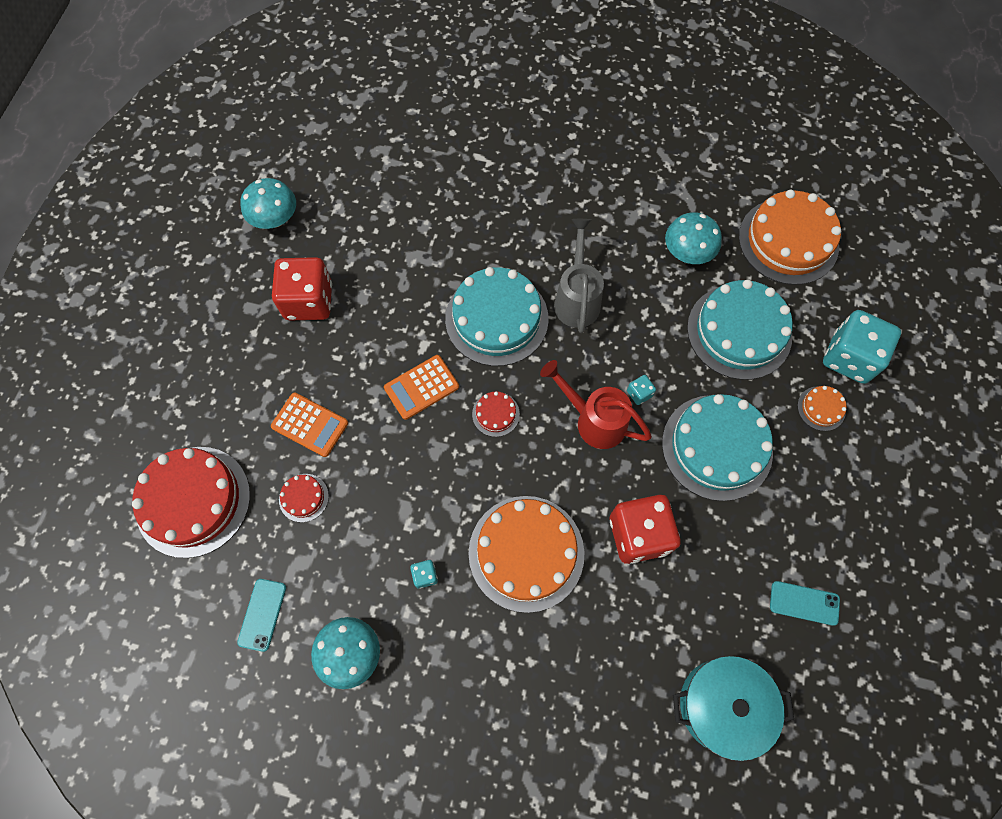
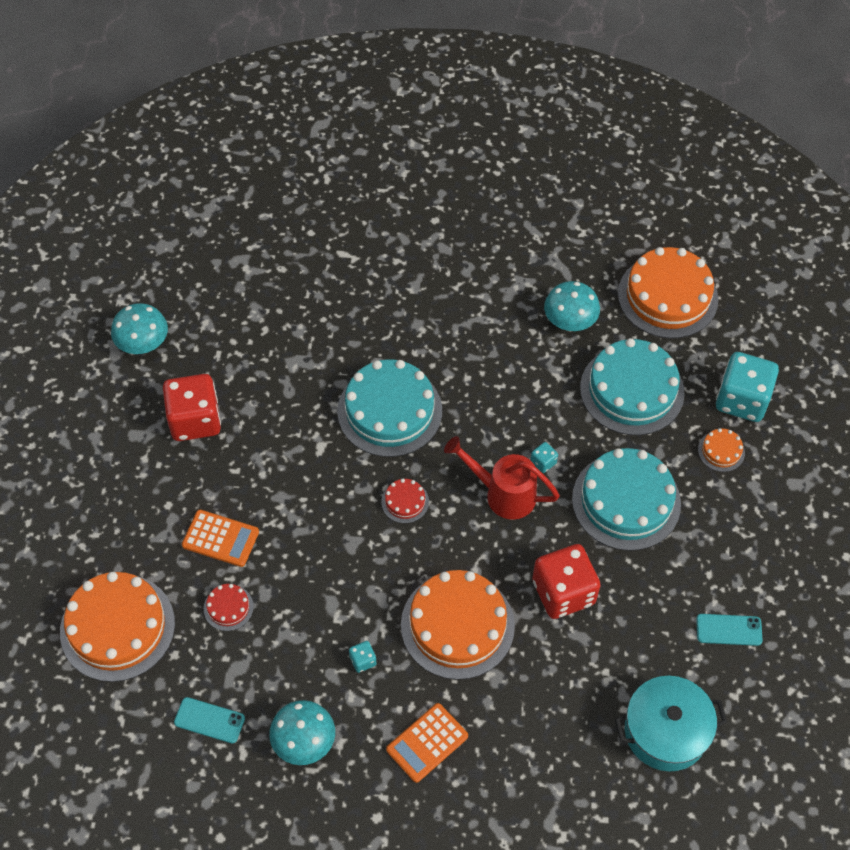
camera: 10 degrees left, 10 degrees down
(193, 501) = (117, 627): red cake -> orange cake
(262, 614) = (209, 720): turquoise phone -> turquoise phone turned 75 degrees counterclockwise
(421, 387) = (326, 487): orange calculator -> orange calculator (427, 743)
(577, 299) = (467, 380): grey watering can -> none

